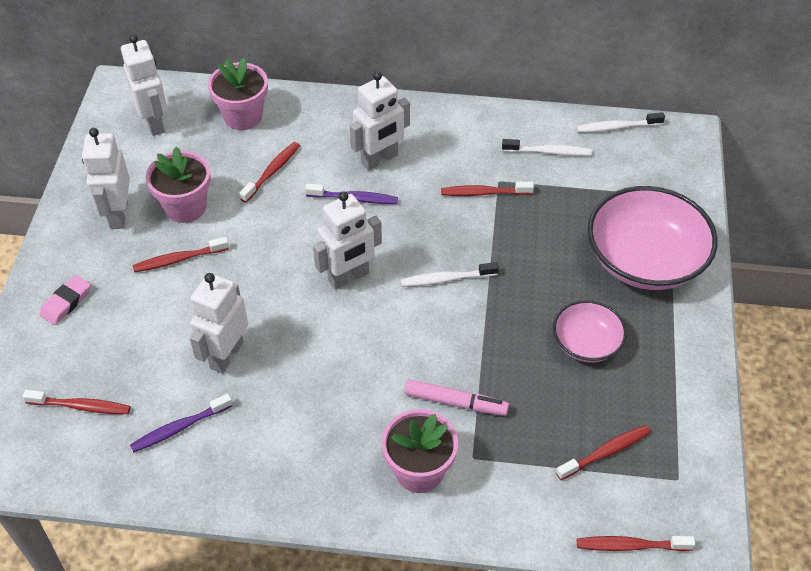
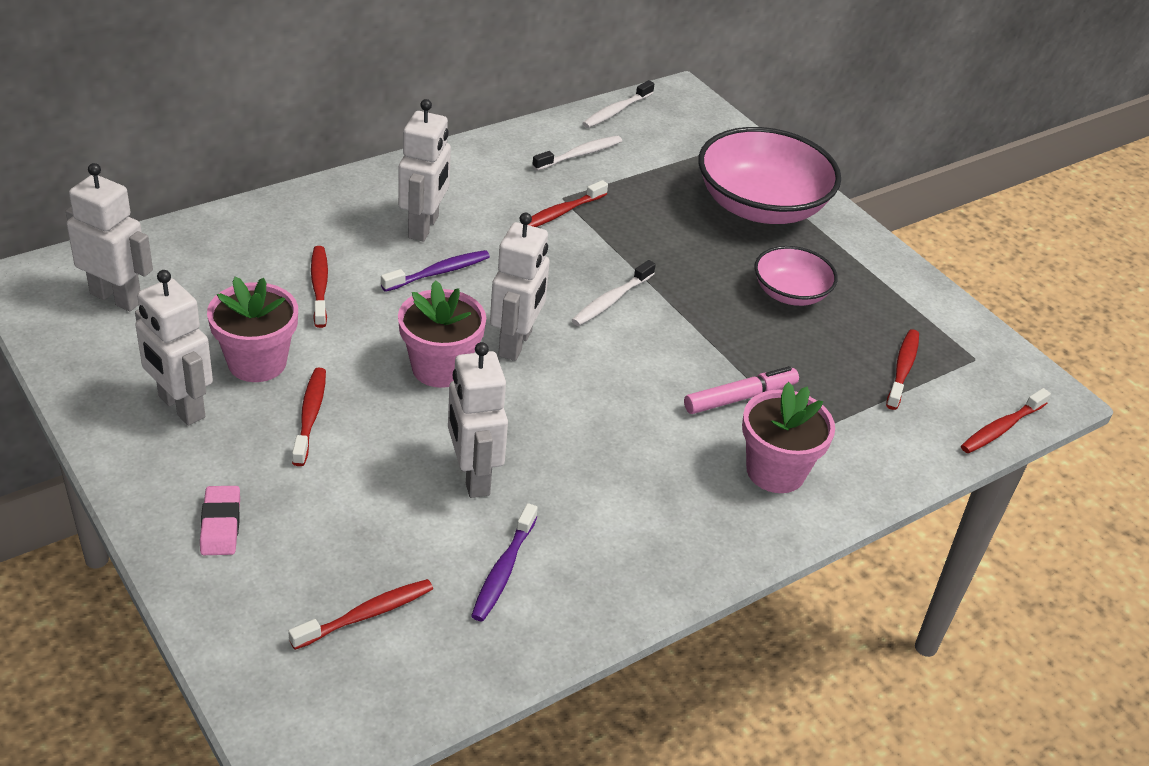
camera: 45 degrees left, 10 degrees down
(179, 259) = (310, 415): red toothbrush -> red toothbrush turned 150 degrees clockwise
(243, 116) = (222, 248): pink flower pot -> pink flower pot (440, 368)

